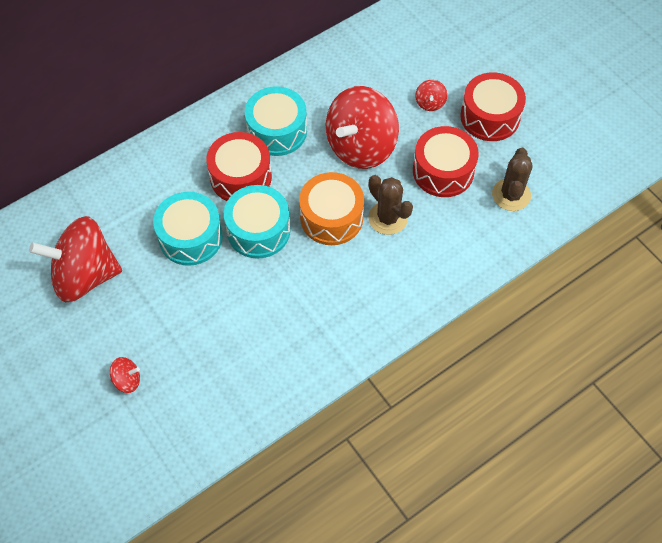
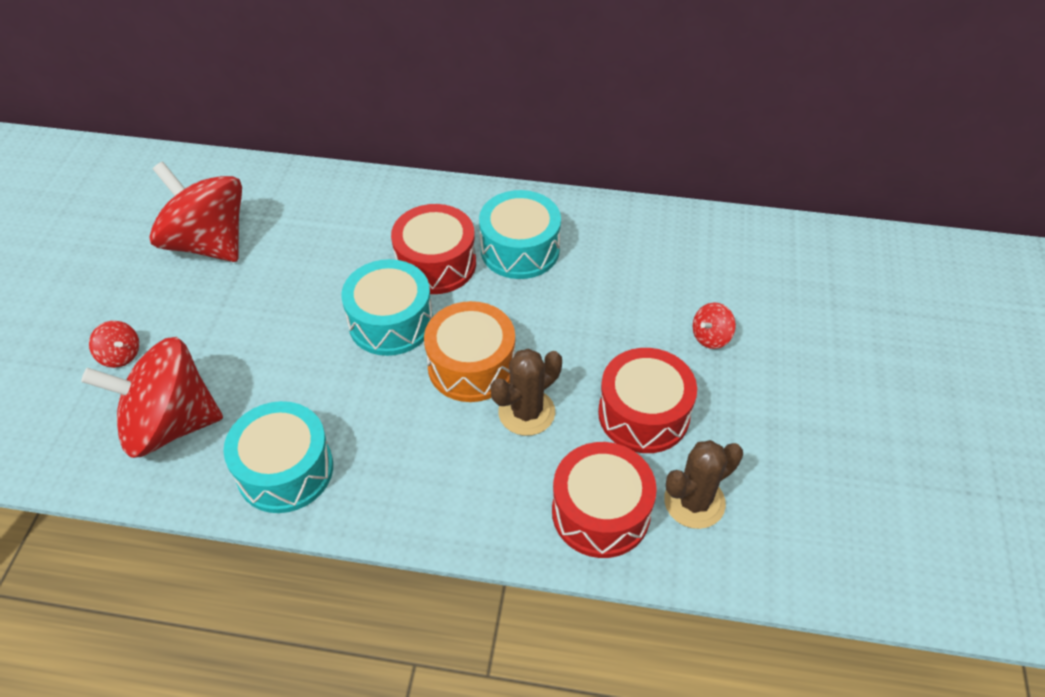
camera: 45 degrees right, 10 degrees down
(190, 237) = (327, 280): turquoise drum -> turquoise drum (285, 470)
(360, 146) = (584, 323): red spinning top -> red spinning top (170, 424)
(388, 218) = (526, 412): brown cactus -> brown cactus turned 45 degrees clockwise
(490, 117) = (766, 401): red drum -> red drum (601, 512)

